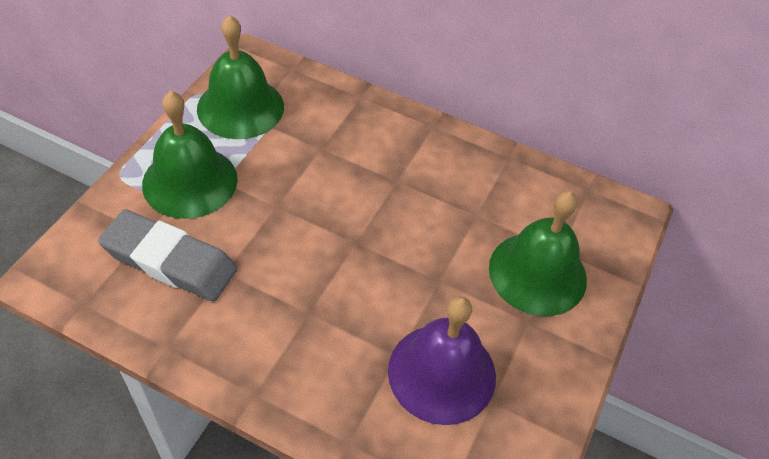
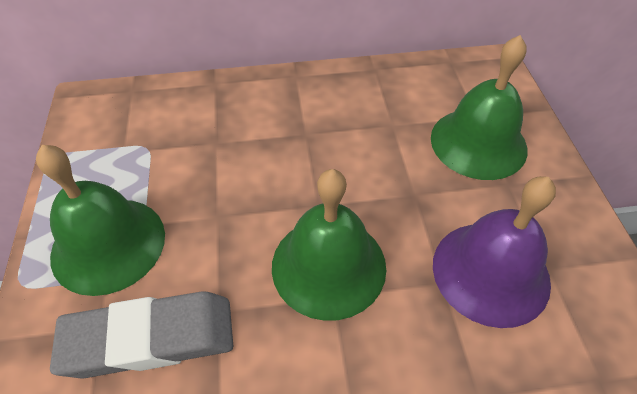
camera: 30 degrees left, 0 degrees up
(240, 107) = (107, 147): green bell -> green bell (328, 266)

